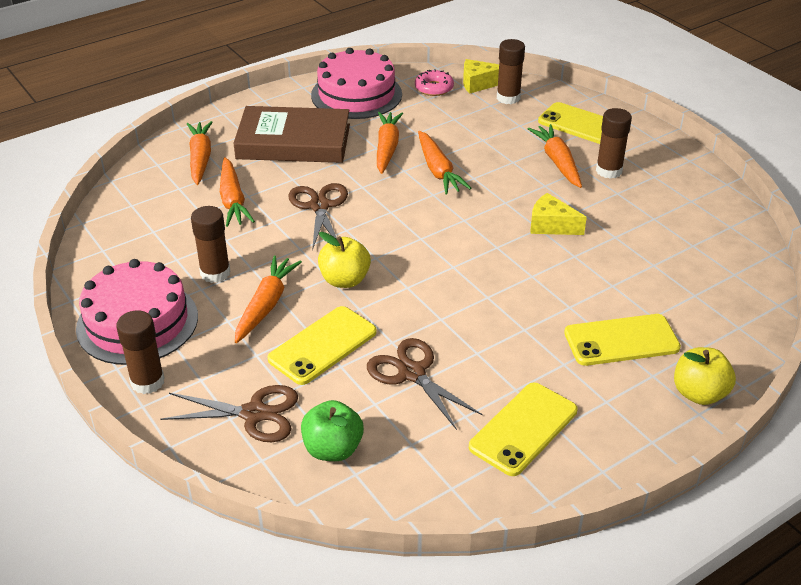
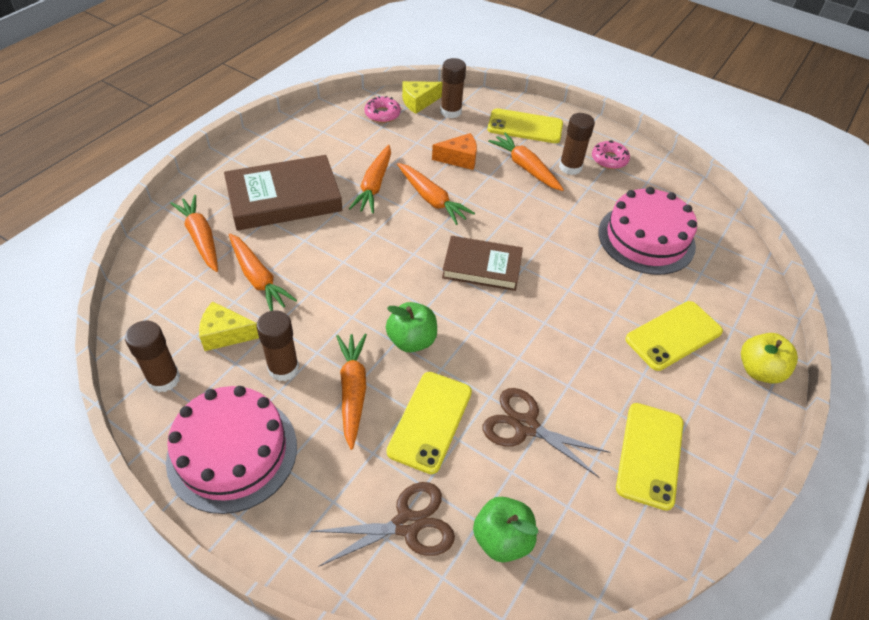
camera: 25 degrees left, 10 degrees up
(147, 382) = (280, 523): brown glue stick -> brown glue stick (164, 379)
(319, 206) = (345, 264): brown scissors -> none
(345, 280) = (411, 340): yellow apple -> green apple
(356, 94) = (316, 134): pink cake -> pink cake (646, 238)
(387, 148) = (374, 186): orange carrot -> orange carrot turned 150 degrees counterclockwise
(453, 237) = (482, 267): none -> brown book
(490, 141) = (459, 159): none -> orange cheese
(551, 225) = (555, 233): yellow cheese -> yellow cheese (225, 334)
(660, 172) = (609, 159): none -> pink donut

